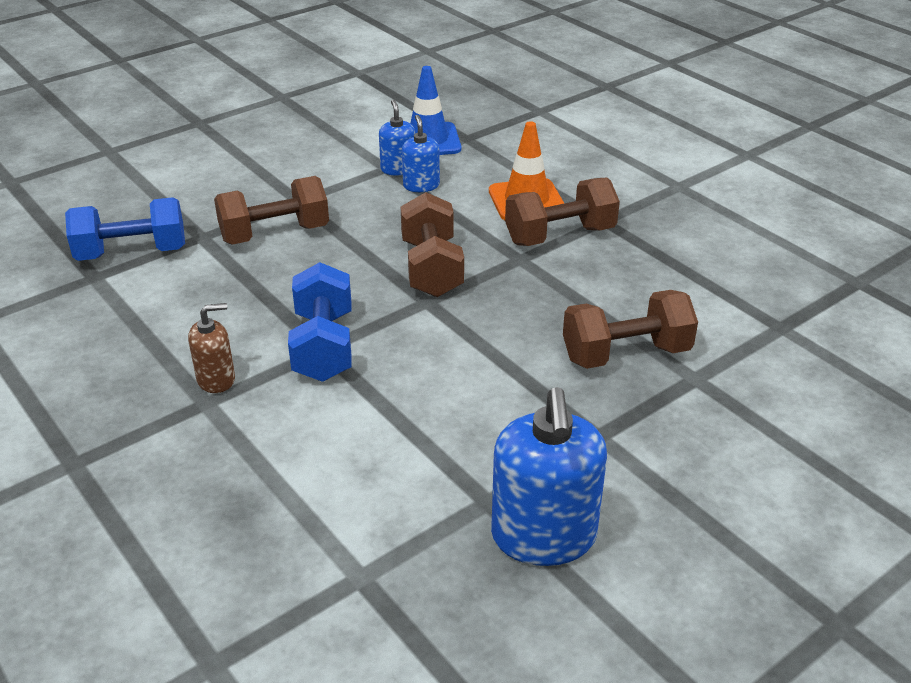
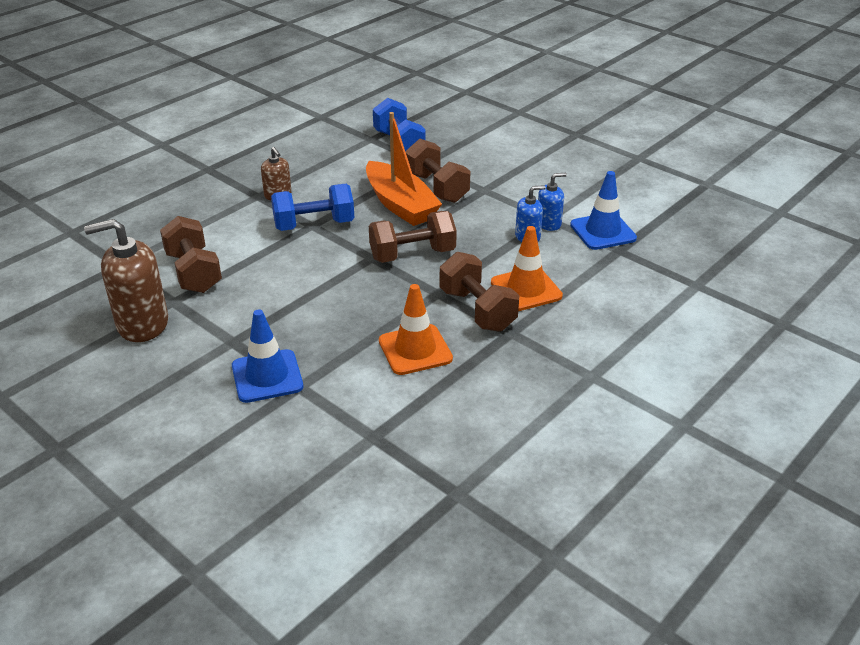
camera: 80 degrees right, 0 degrees up
(304, 267) = (400, 205): none -> orange boat
(543, 536) = (142, 324): blue soap dispenser -> brown soap dispenser
(626, 354) = (323, 350): brown dumbbell -> brown dumbbell (194, 272)
(630, 285) = (415, 350): none -> orange traffic cone
(676, 404) = (267, 376): none -> blue traffic cone

